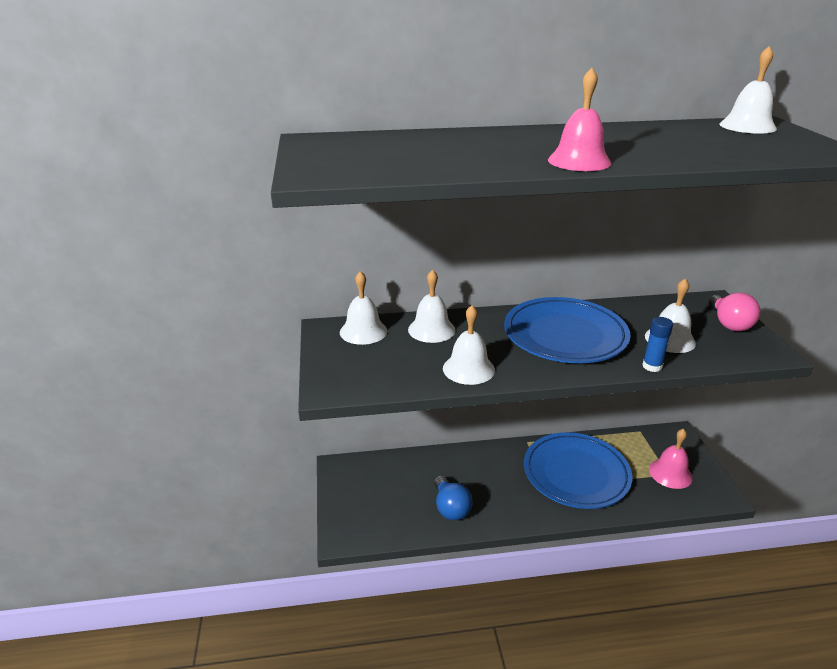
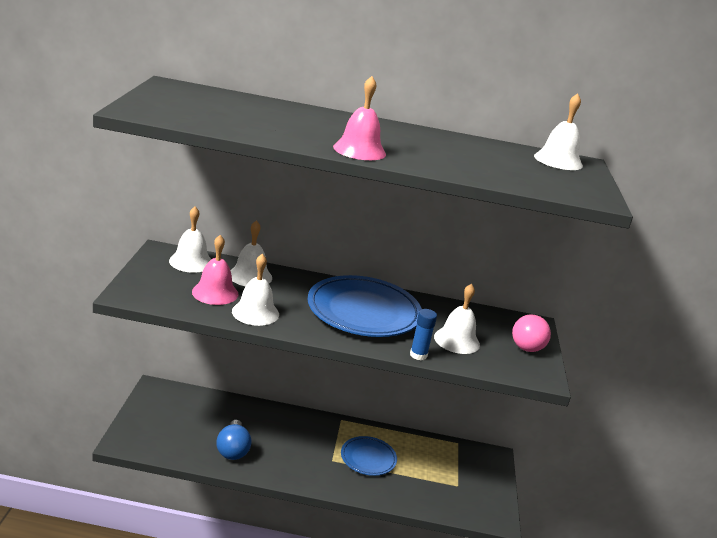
camera: 10 degrees right, 5 degrees down
(576, 474) = (368, 458): blue plate -> blue plate, size x0.54
(670, 473) = (460, 485): pink bell -> pink bell (215, 293)

